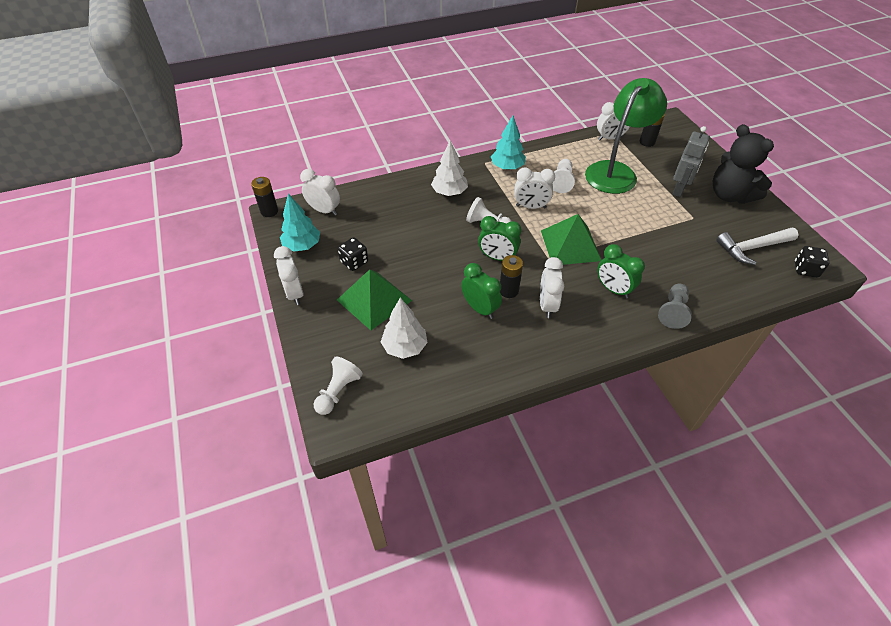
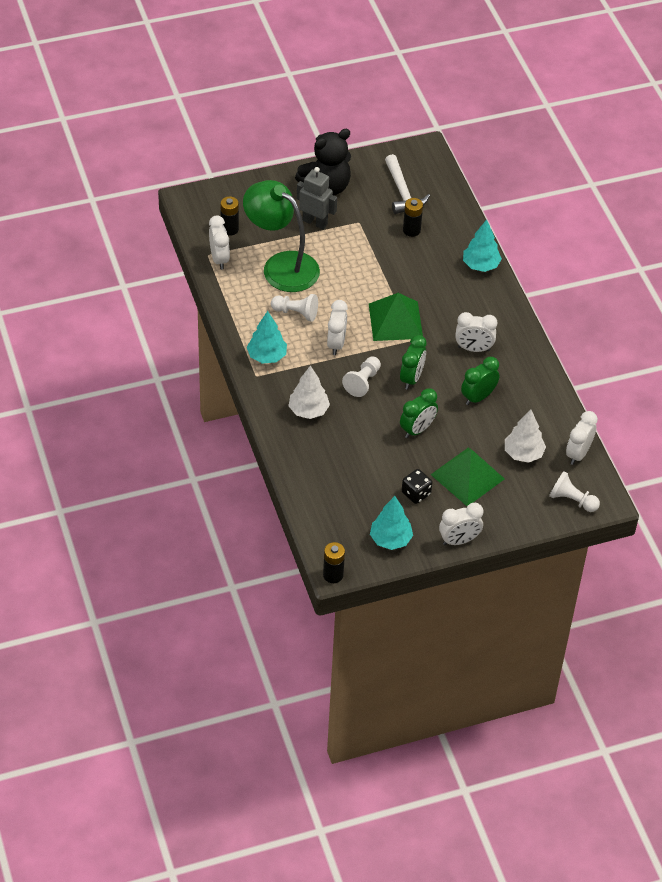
camera: 90 degrees left, 0 degrees up
(324, 210) = (334, 523): white clock -> white clock (578, 454)
(508, 291) = (455, 374): black battery -> black battery (411, 230)
(613, 289) = (454, 300): green clock -> green clock (417, 430)
(673, 311) = (480, 265): grey pawn -> turquoise tree
(805, 269) = (431, 166): black dice -> none

